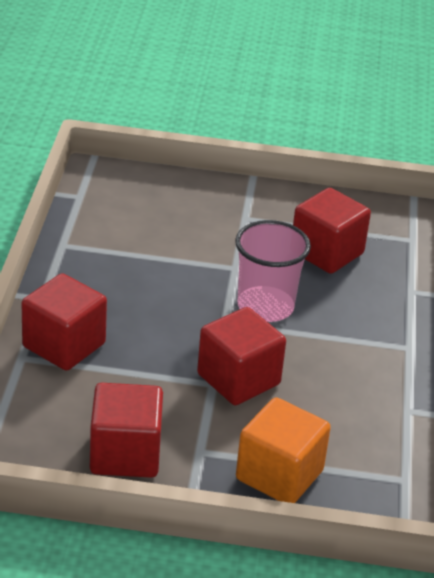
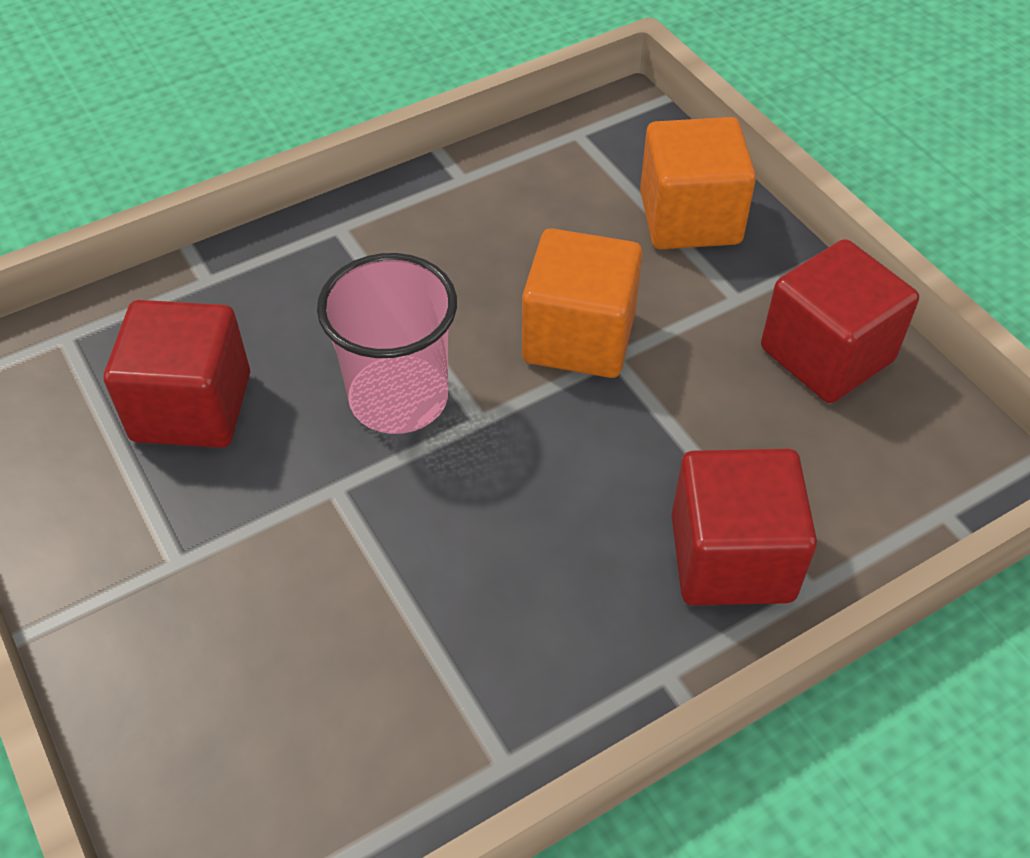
camera: 125 degrees left, 15 degrees up
(238, 379) = (579, 337): red cube -> orange cube

